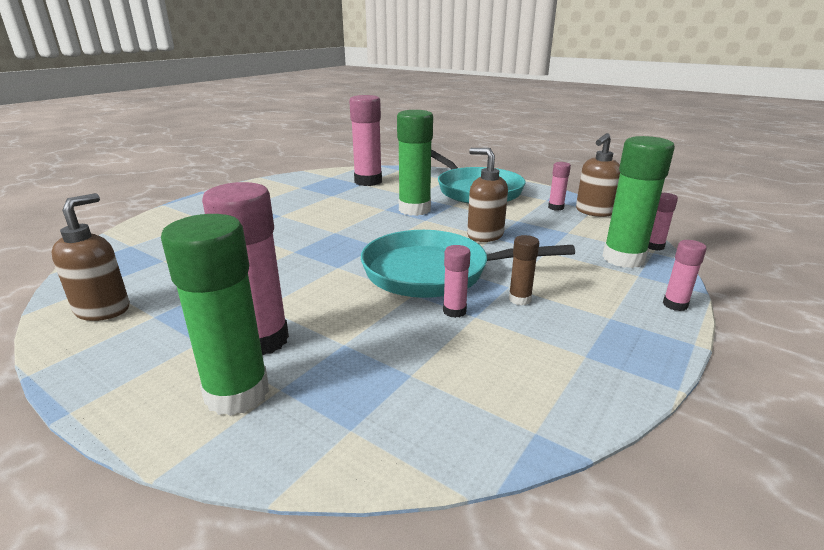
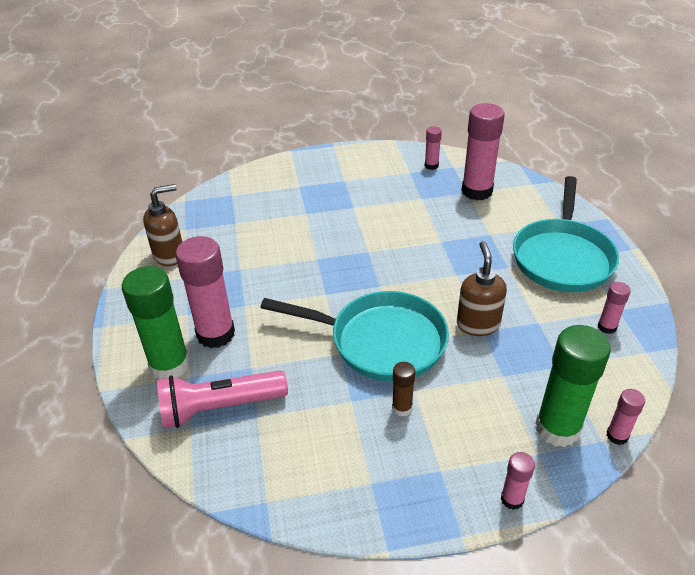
camera: 45 degrees right, 15 degrees up
(358, 392) = (219, 407): none -> pink flashlight
(414, 209) = (465, 256): green glue stick -> none
(434, 272) = (380, 341): turquoise pan -> turquoise pan turned 150 degrees clockwise
(454, 311) = (344, 387): pink glue stick -> pink glue stick (431, 166)
(593, 212) = (638, 356): brown soap dispenser -> none

